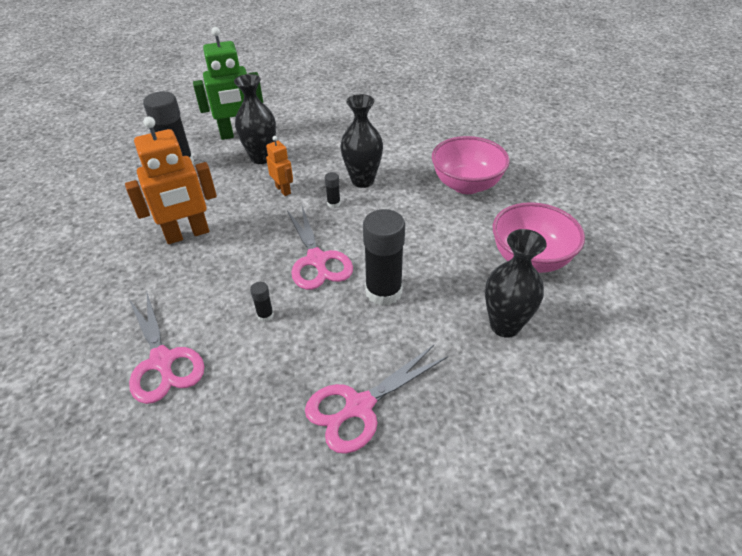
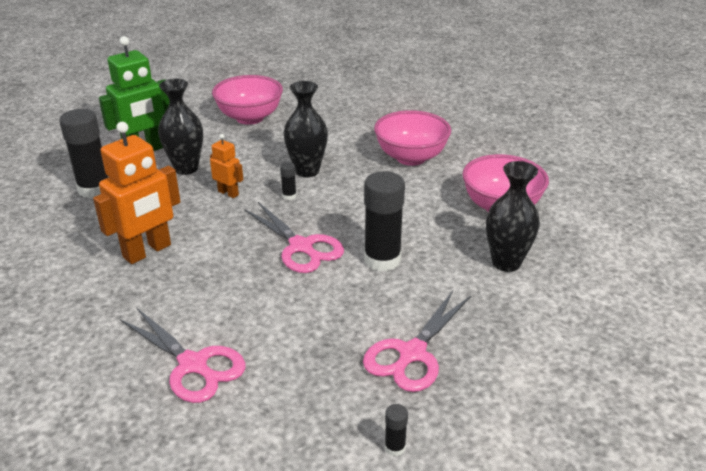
camera: 20 degrees left, 10 degrees down
(265, 315) = (277, 303): black glue stick -> black glue stick (395, 447)
(340, 117) = (250, 118): none -> pink bowl

